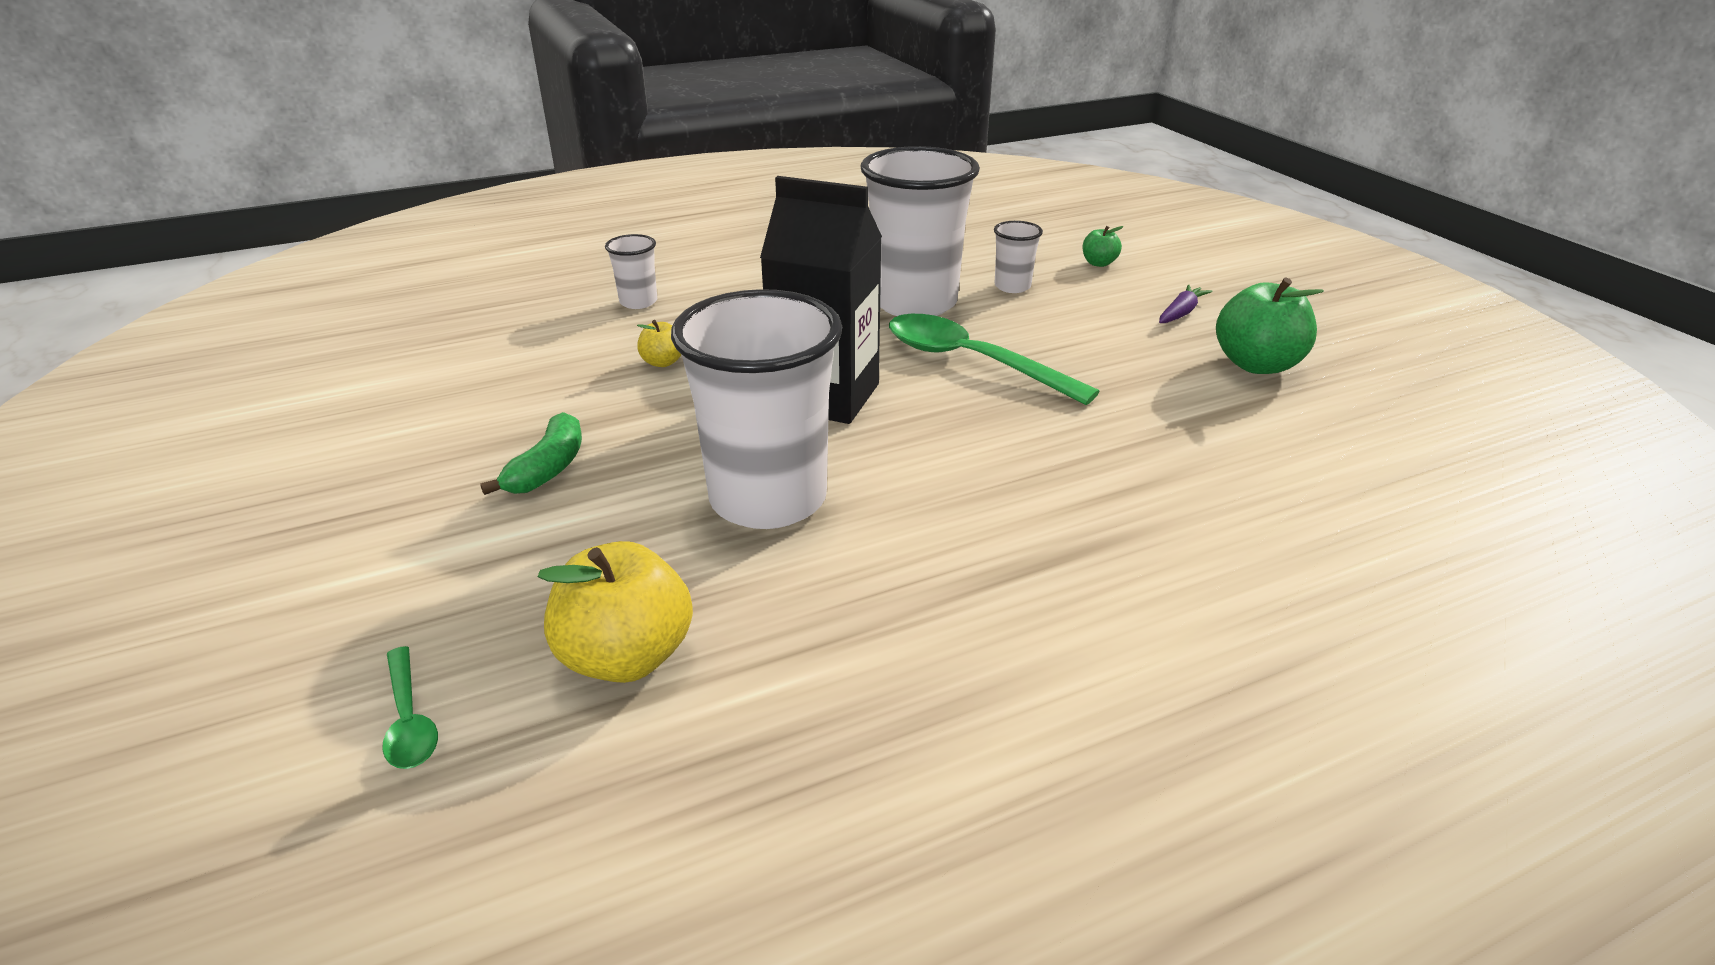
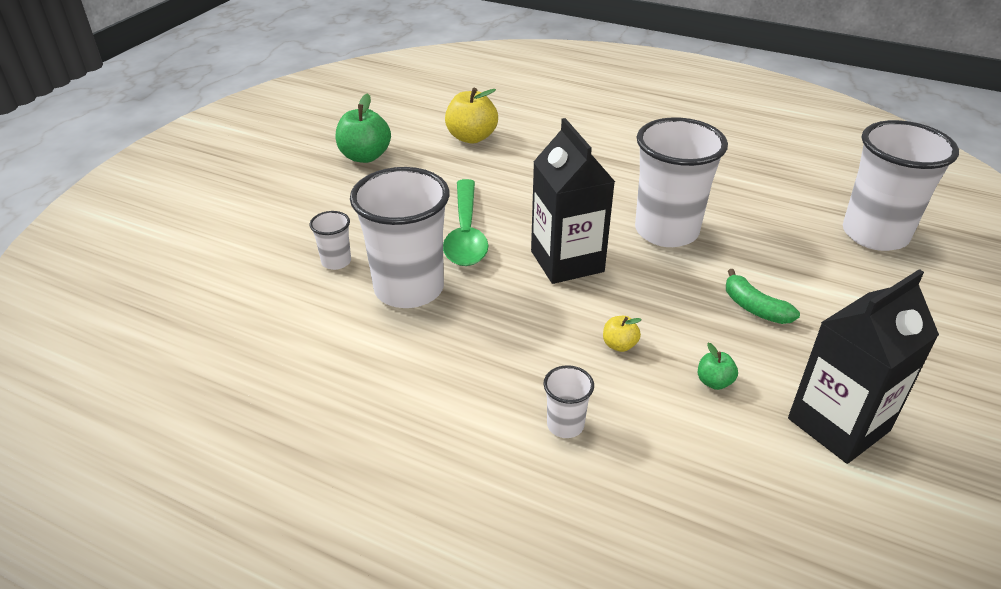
camera: 130 degrees left, 5 degrees up
(377, 411) = (838, 424): none -> black carton
(409, 720) = (875, 234): green spoon -> white cup
(548, 468) = (754, 308): green banana -> green banana turned 105 degrees counterclockwise
(626, 656) = (782, 211): yellow apple -> yellow apple (471, 137)
(1098, 263) = (255, 243): green apple -> green apple (714, 382)
(1181, 313) = (317, 192): purple carrot -> none

